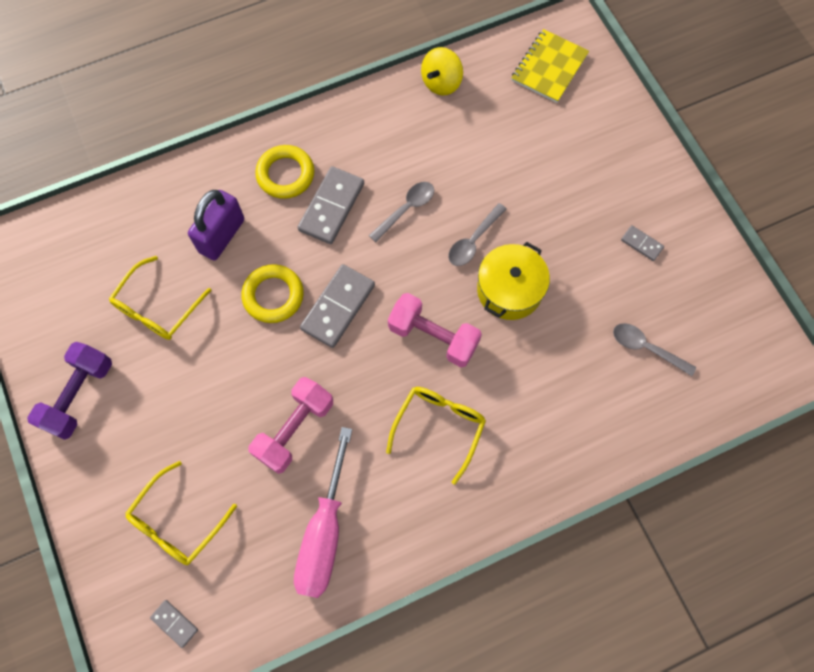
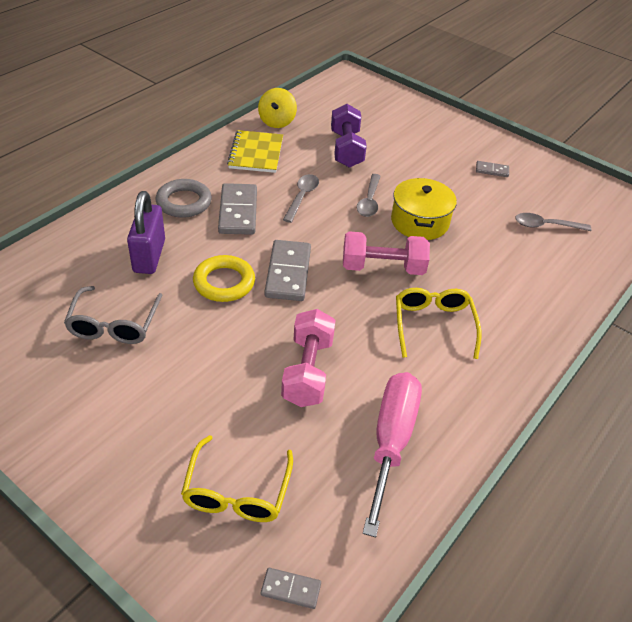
camera: 30 degrees left, 25 degrees down
(79, 395) = (64, 421): purple dumbbell -> purple dumbbell (346, 149)
(157, 307) = (114, 324): yellow glasses -> grey glasses
(285, 174) = (184, 202): yellow ring -> grey ring
(324, 533) = (391, 441): pink screwdriver -> pink screwdriver turned 150 degrees counterclockwise
(549, 67) = (350, 97): yellow notebook -> yellow notebook (256, 153)

